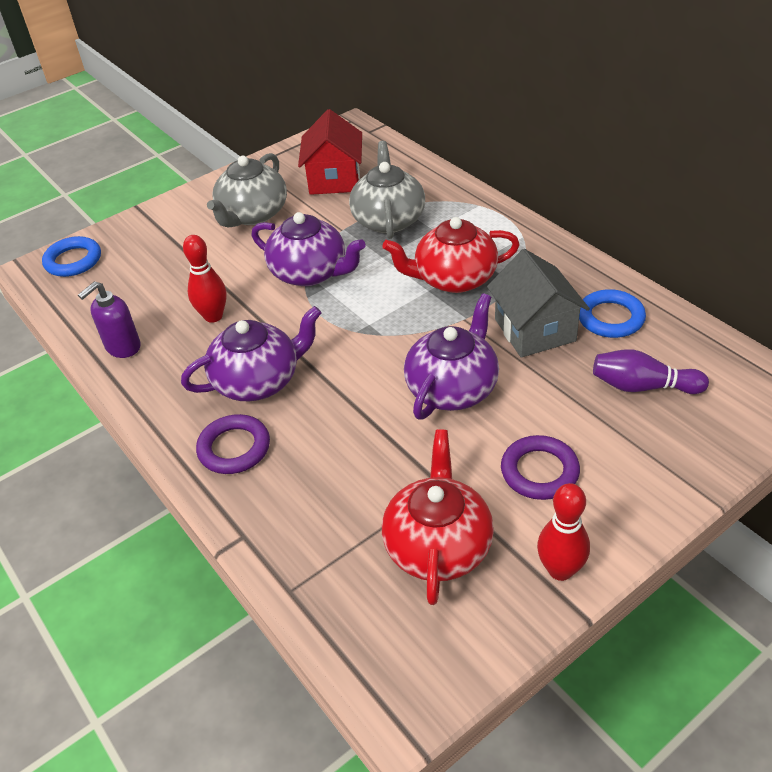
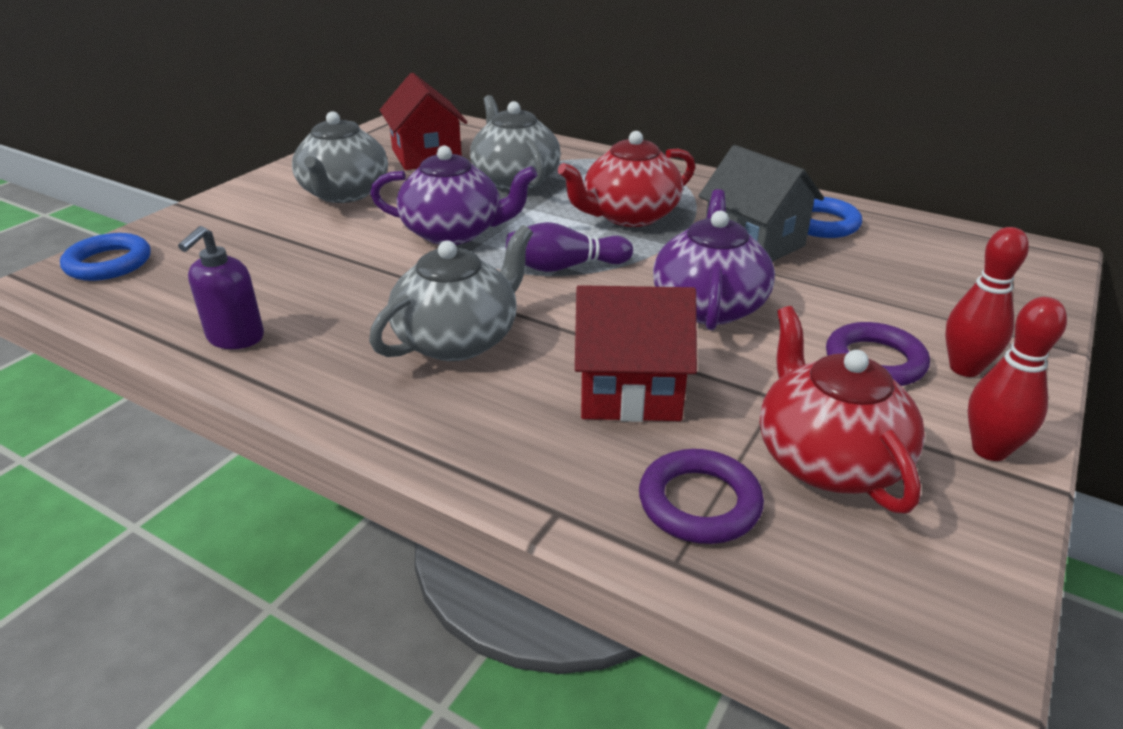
camera: 25 degrees left, 10 degrees down
(213, 316) = (352, 288): red bowling pin -> red bowling pin (964, 368)
(234, 448) = (473, 415): purple ring -> purple ring (699, 503)
(258, 381) = (458, 339): purple teapot -> grey teapot
(344, 454) = (630, 391): none -> red house
(642, 386) = (906, 270): purple bowling pin -> purple bowling pin (564, 267)

